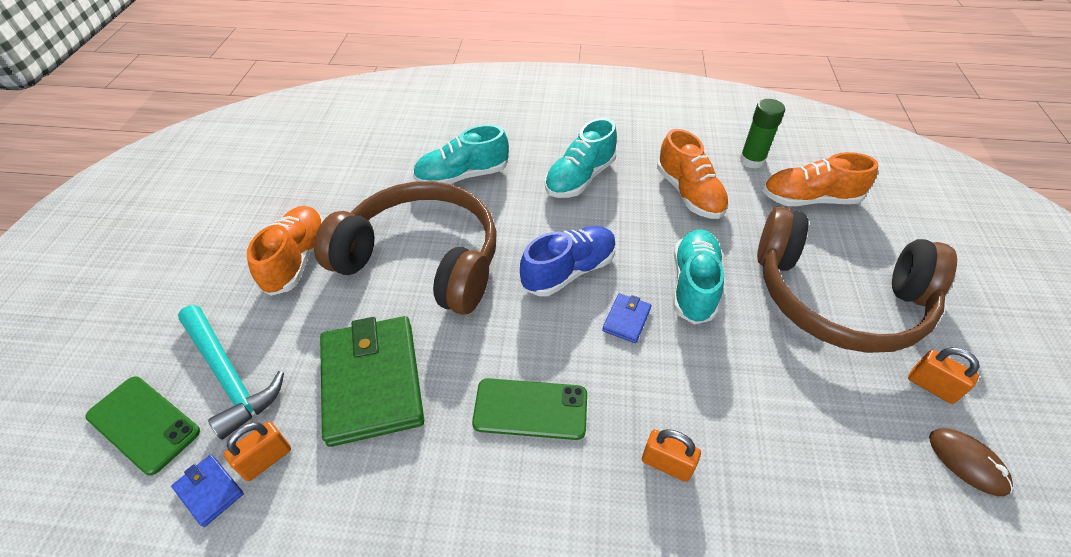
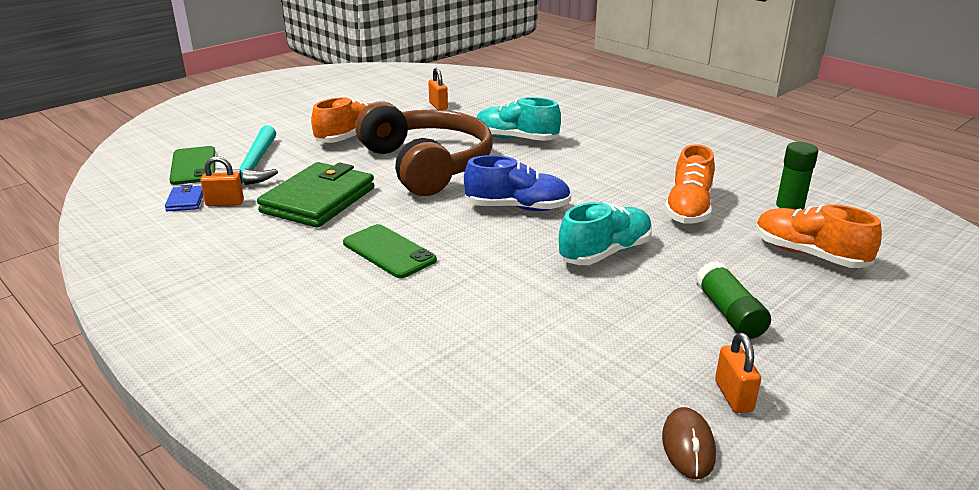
camera: 40 degrees right, 20 degrees down
(580, 178) = (605, 169): turquoise shoe -> none
(626, 319) = (521, 245): blue wallet -> none
(666, 464) = (435, 315): orange padlock -> orange padlock (438, 106)
(837, 298) = (729, 313): brown headphones -> green glue stick

